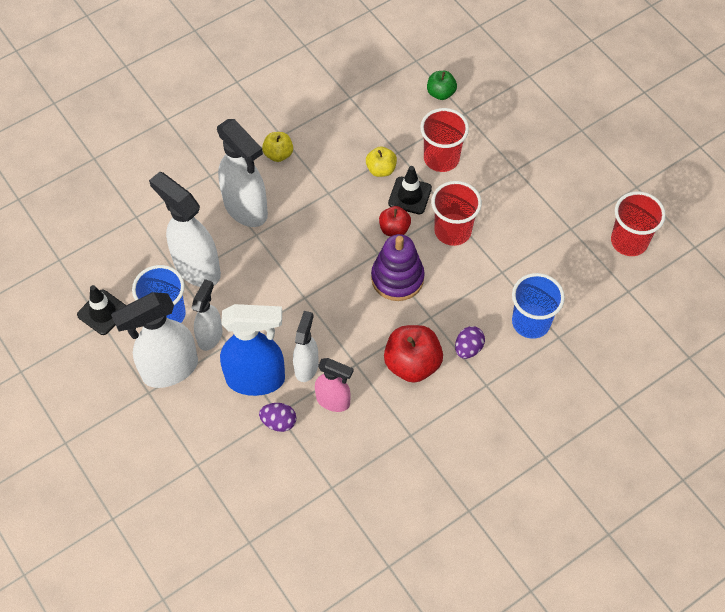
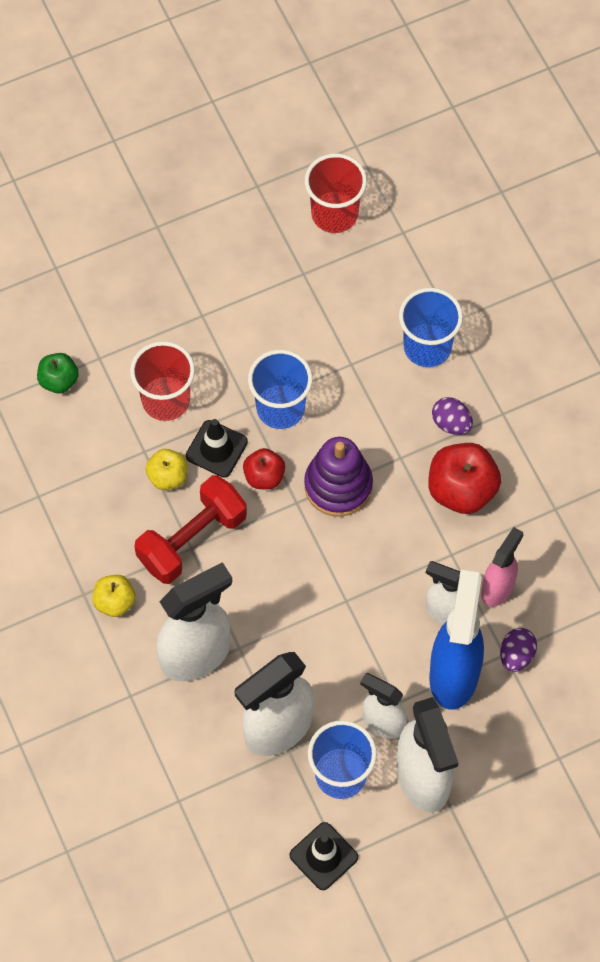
camera: 80 degrees left, 5 degrees up
(334, 192) = (192, 539): none -> red dumbbell
(452, 231) = (280, 408): red cup -> blue cup

